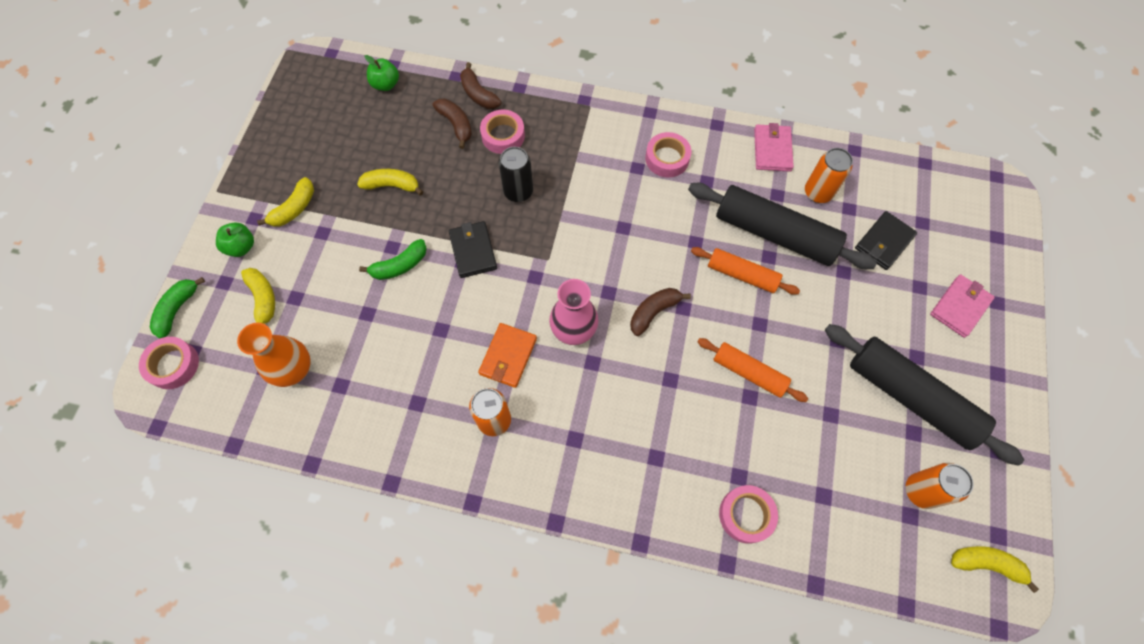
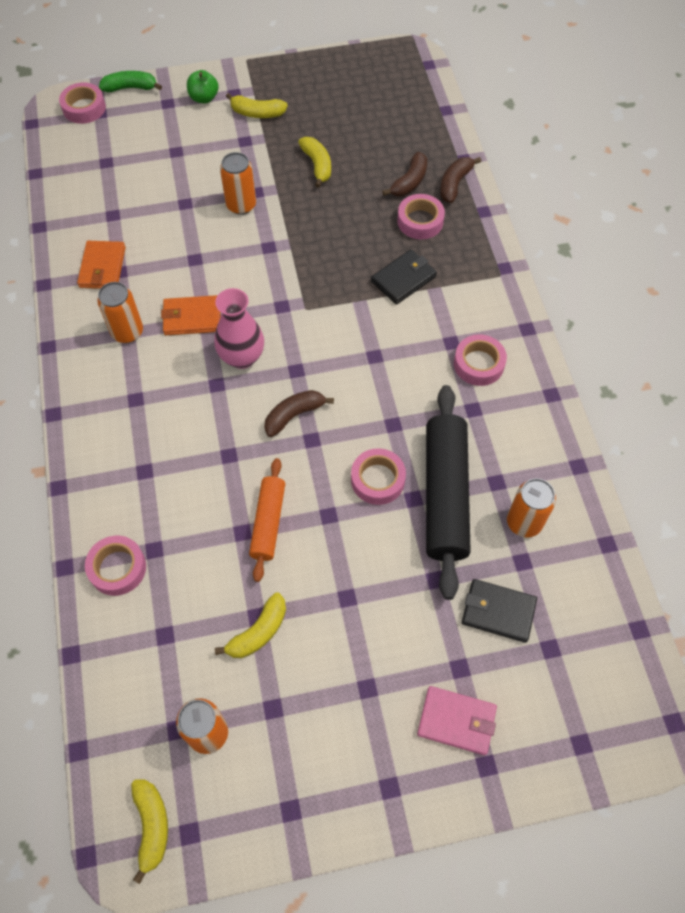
camera: 65 degrees right, 5 degrees down
(263, 299) = (165, 133): yellow banana -> yellow banana (258, 632)
(294, 370) = (112, 180): orange vase -> none
(386, 84) = (420, 115): green apple -> none
(400, 265) = (241, 205): green banana -> orange can
(402, 417) = (102, 267): none -> orange wallet
(473, 251) = (283, 249): black wallet -> black wallet (403, 279)
(518, 191) = (365, 257): black can -> none
(653, 312) = (294, 415): brown banana -> brown banana turned 60 degrees counterclockwise
(742, 274) = (377, 480): orange rolling pin -> pink tape
(772, 150) = (552, 458): pink wallet -> none
(910, 397) = (313, 694): black rolling pin -> none

